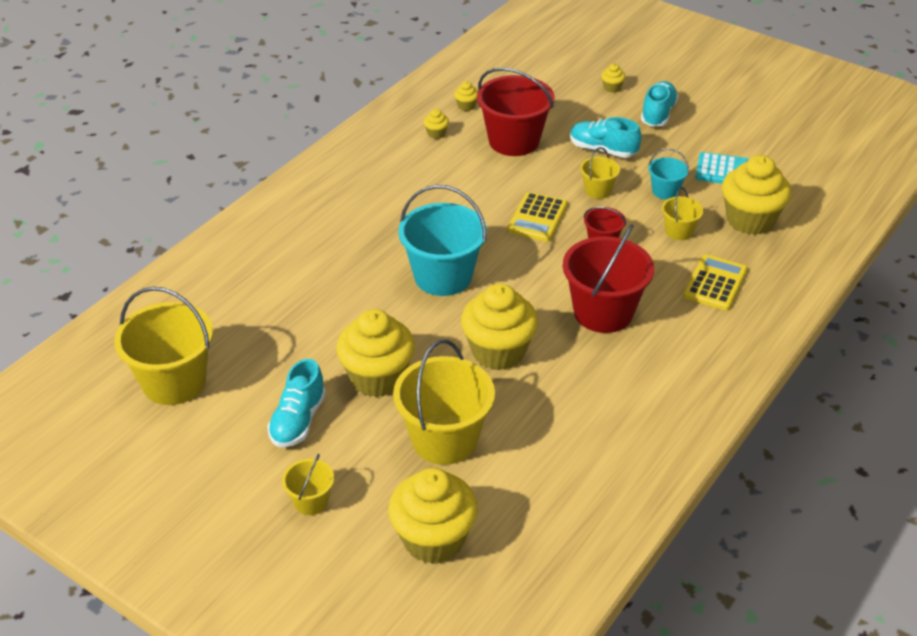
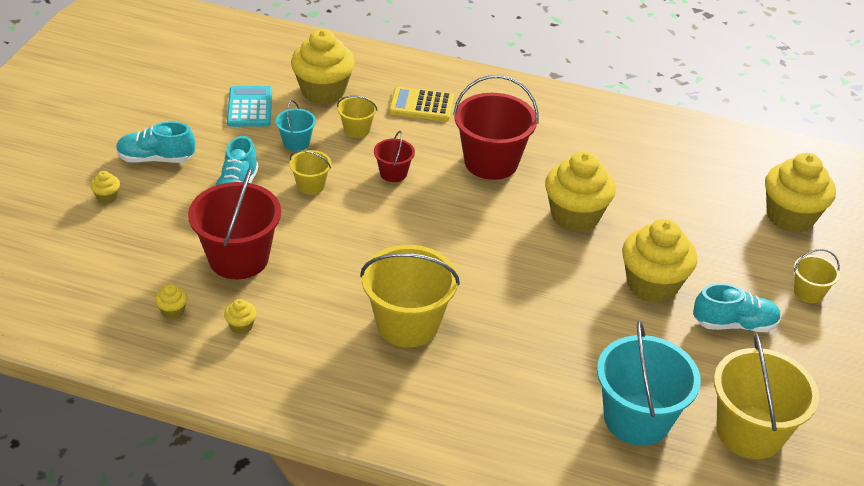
camera: 110 degrees left, 0 degrees up
(443, 276) = (494, 270): turquoise bucket -> turquoise bucket (637, 419)
(444, 439) = (693, 229): yellow bucket -> yellow bucket (407, 324)
(537, 218) = (373, 220): yellow calculator -> none

